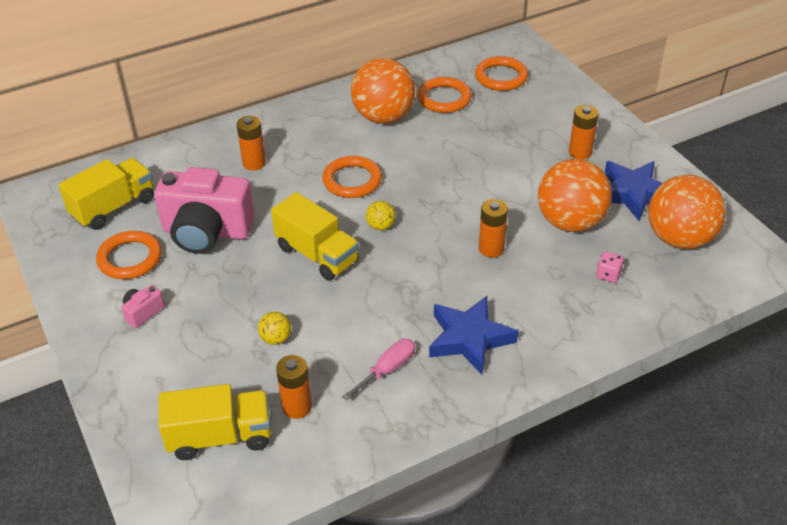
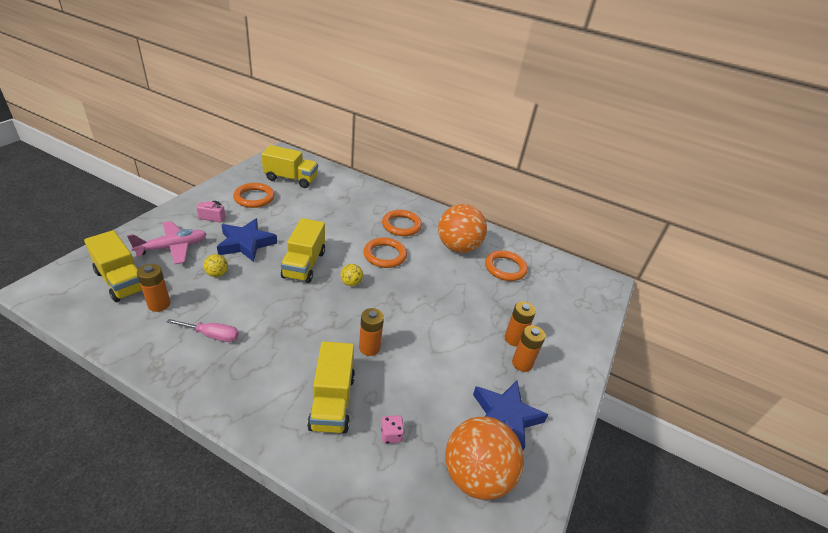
camera: 50 degrees right, 5 degrees down
(184, 370) = (172, 248): none -> pink plane
(206, 232) = (294, 215): pink camera -> none
(254, 163) = (366, 212): orange battery -> orange battery (514, 339)
(469, 338) = (265, 369): blue star -> blue star (246, 243)
(501, 77) = (559, 288): orange ring -> orange ring (401, 225)
(545, 301) = (332, 402): none -> yellow truck
(570, 222) = (435, 386): orange ball -> none

